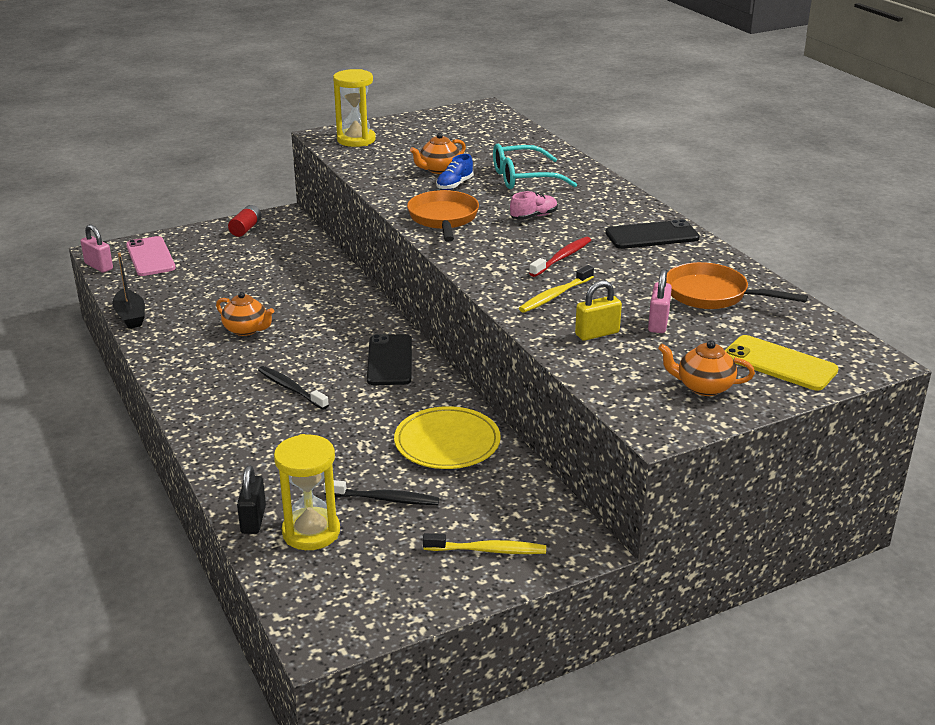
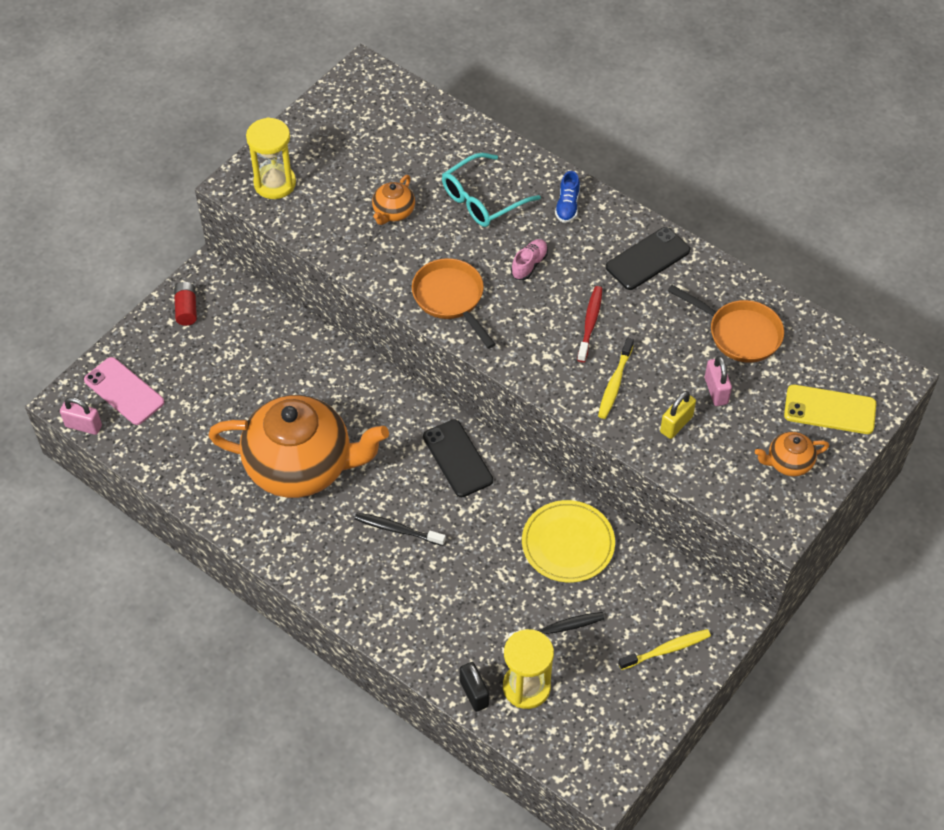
camera: 25 degrees left, 25 degrees up
(130, 316) = (177, 489): black boat -> none
(246, 330) = (301, 466): orange teapot -> orange teapot, size x2.43
(454, 185) = (425, 235): blue shoe -> blue shoe (567, 206)
(712, 295) = (739, 333): orange pan -> orange pan turned 150 degrees counterclockwise

